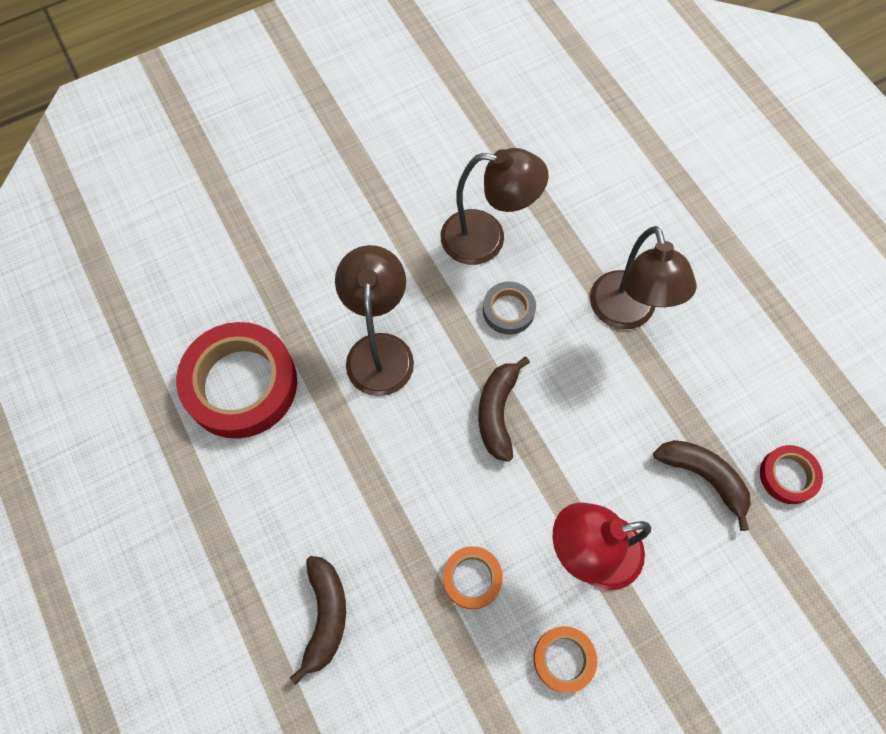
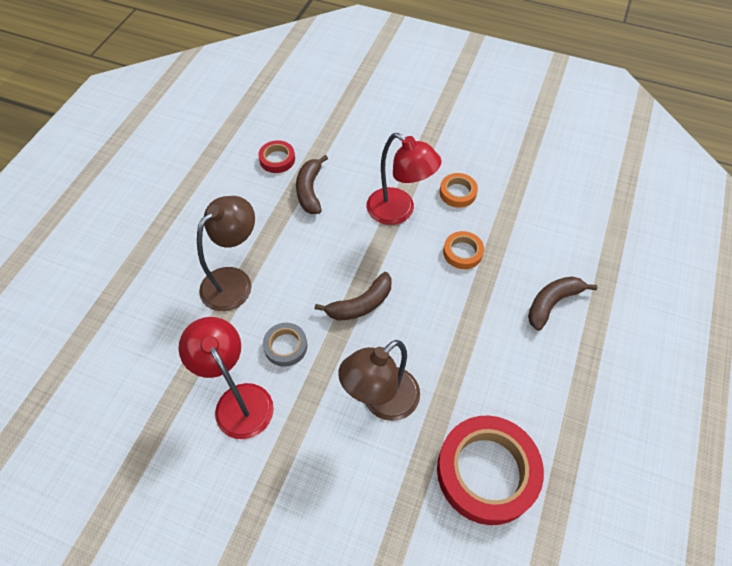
camera: 130 degrees left, 10 degrees down
(486, 239) = (238, 400): brown lamp -> red lamp

